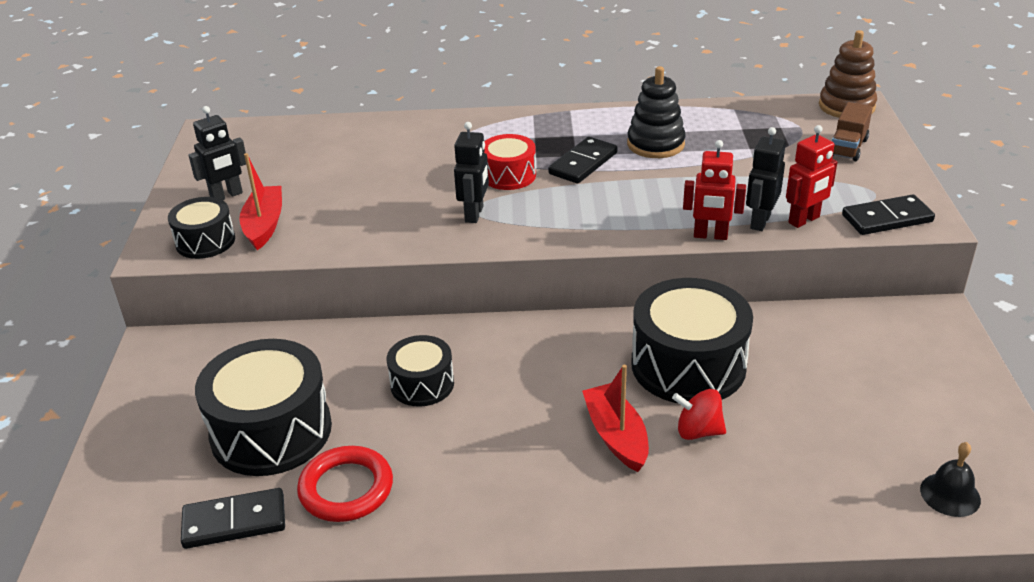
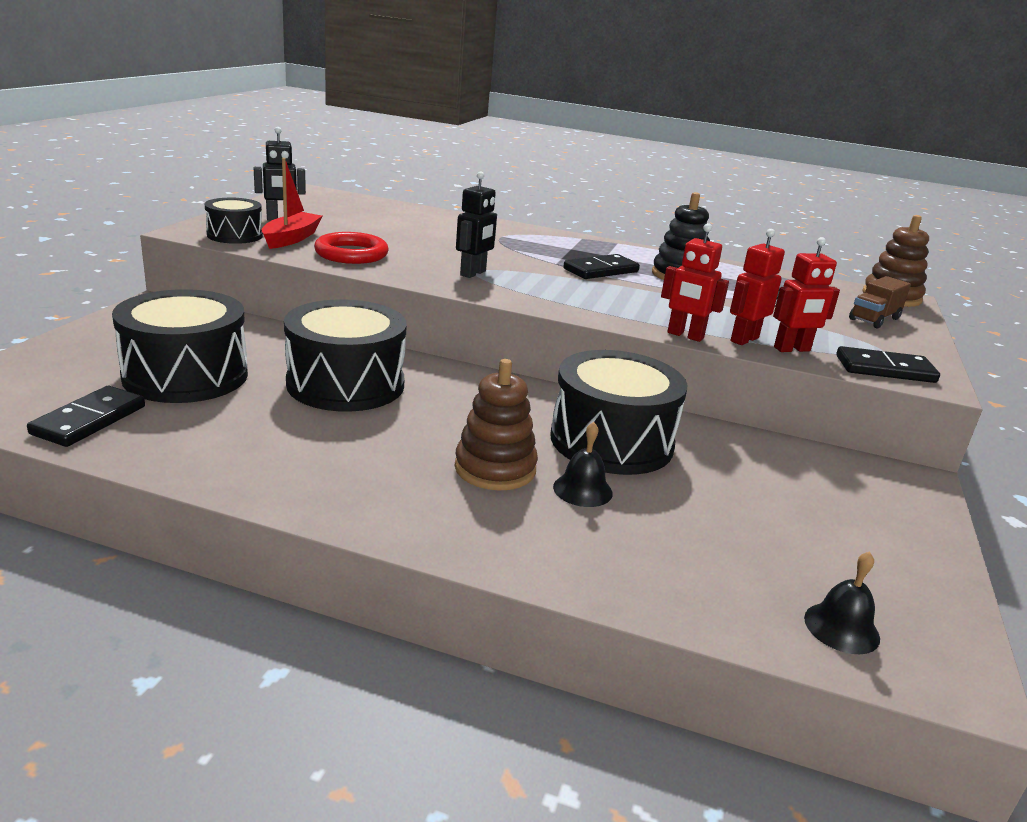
camera: 15 degrees right, 10 degrees down
(234, 521) = (89, 420): black domino -> black domino turned 75 degrees counterclockwise
(346, 488) = (207, 428): red ring -> red ring (351, 254)
(422, 384) = (345, 384): black drum -> black drum, size x1.80
(509, 175) = (526, 261): red drum -> none
(616, 436) = (495, 468): red boat -> brown stacking toy
(698, 431) = (582, 490): red spinning top -> black bell
(759, 222) = (744, 339): black robot -> red robot

